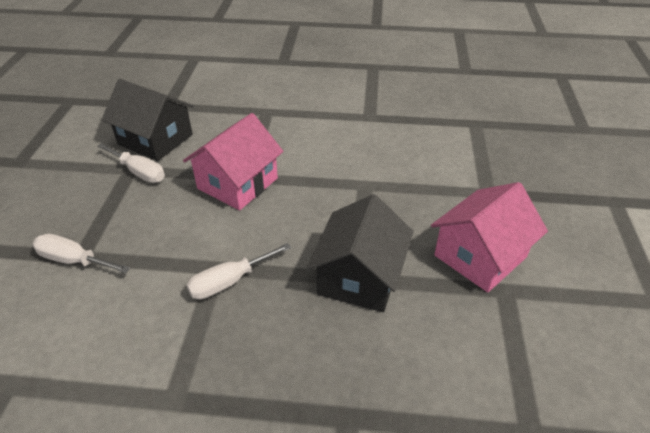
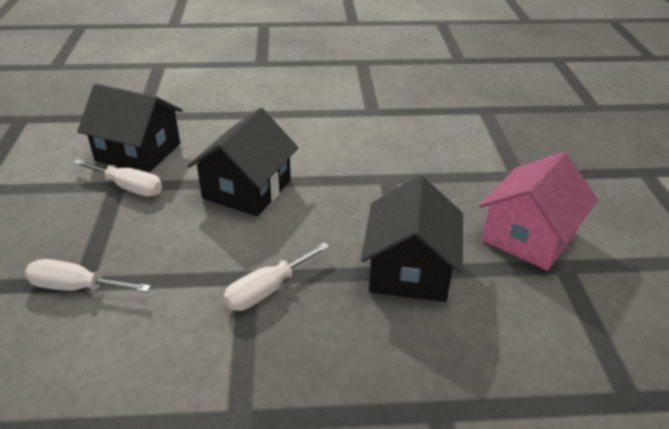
camera: 10 degrees left, 5 degrees down
(237, 183) = (247, 189): pink house -> black house

